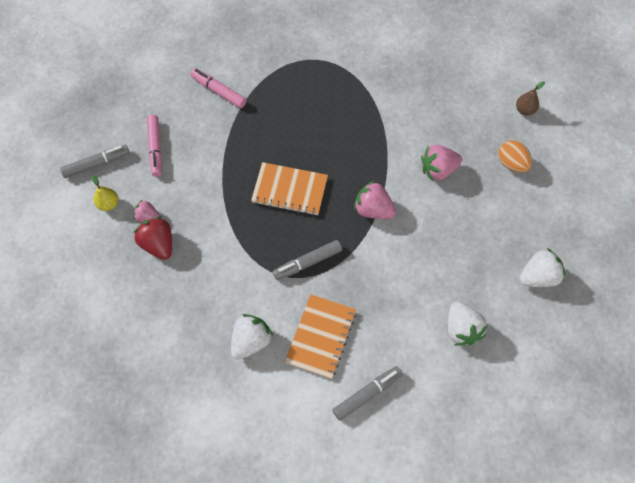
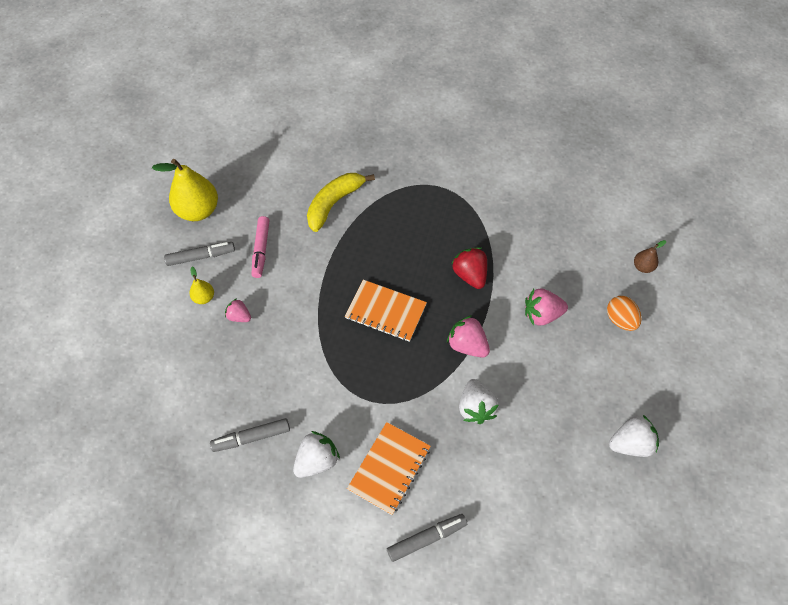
camera: 10 degrees right, 5 degrees down
(84, 118) = (198, 211): none -> yellow pear
(158, 244) = (244, 345): red strawberry -> red strawberry (470, 275)
(219, 91) = (334, 203): pink marker -> yellow banana
(308, 262) = (390, 389): grey marker -> grey marker (252, 437)
(461, 329) = (538, 486): white strawberry -> white strawberry (475, 407)

